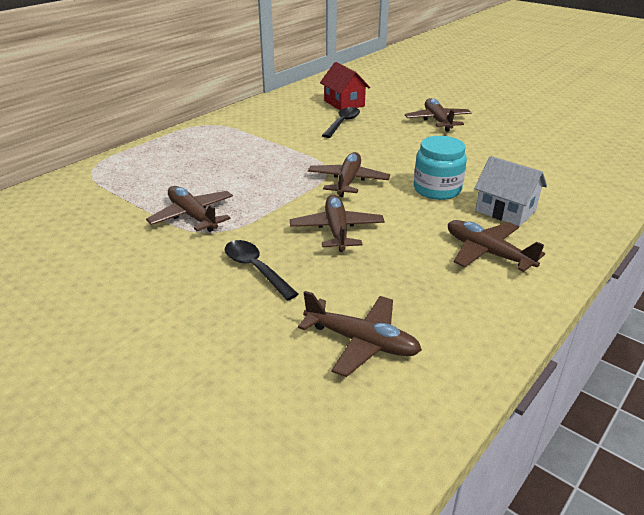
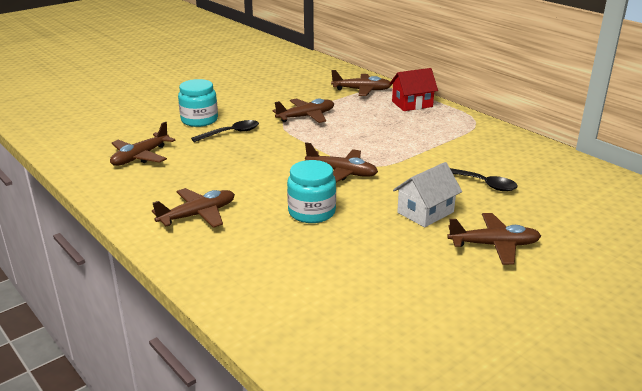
camera: 100 degrees right, 5 degrees down
(206, 310) = (199, 120): none -> turquoise jar
(336, 230) = (263, 161): brown plane -> brown plane (362, 90)
(344, 103) = (548, 190): red house -> red house (412, 104)
(505, 211) = (257, 240): white house -> white house (425, 212)

